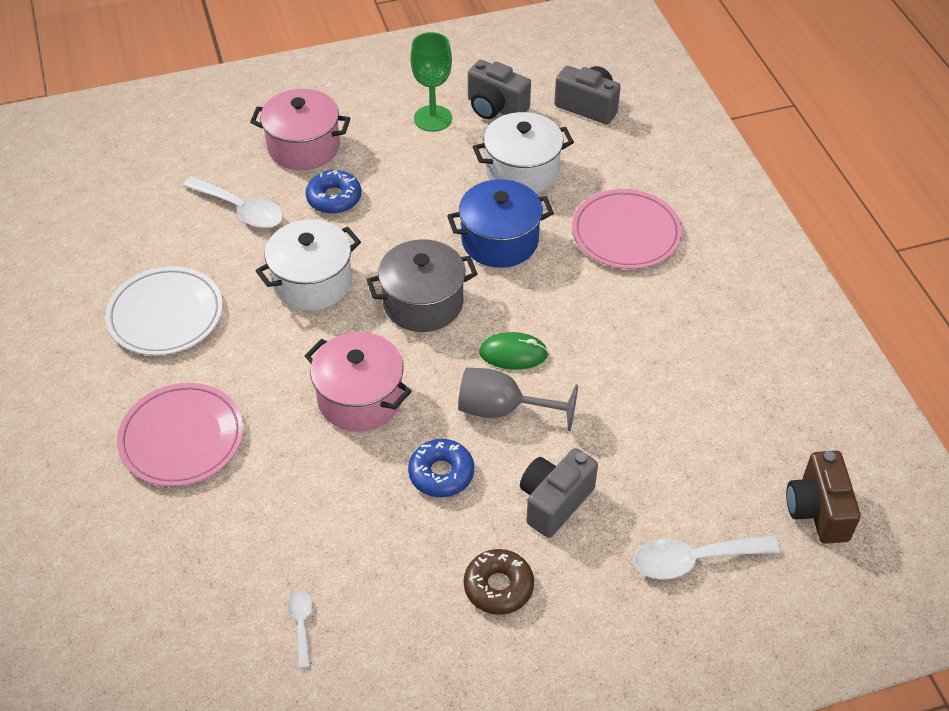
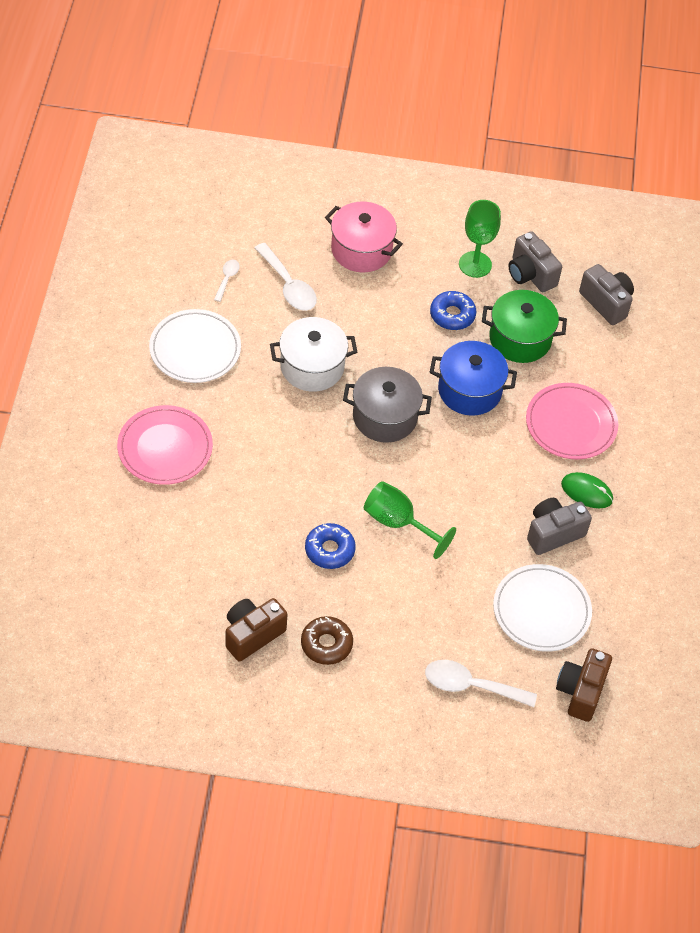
camera: 20 degrees right, 5 degrees up
(302, 624) = (184, 611): white spoon -> white spoon (227, 279)
(334, 198) = (362, 304): blue donut -> blue donut (452, 315)
(360, 398) = (301, 471): pink pot -> none
(402, 616) = (252, 635): none -> brown camera
(502, 410) = (398, 523): grey goblet -> green goblet
(513, 353) = (429, 484): green mouse -> green mouse (586, 492)
(522, 171) = (520, 339): white pot -> green pot
(554, 502) = (397, 604): grey camera -> grey camera (553, 533)
(718, 439) = (541, 610): none -> white plate

